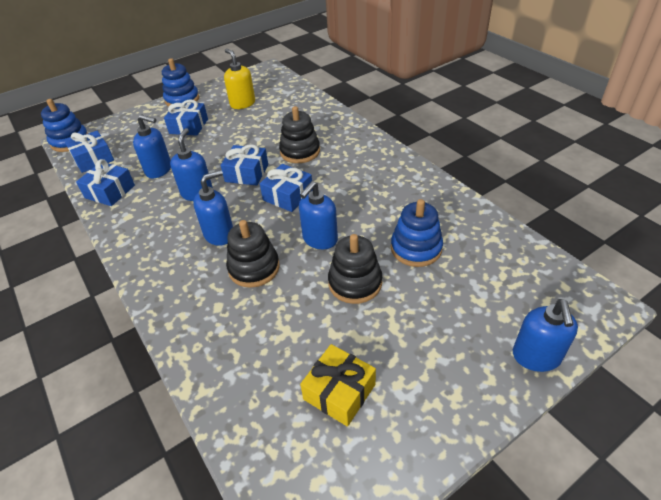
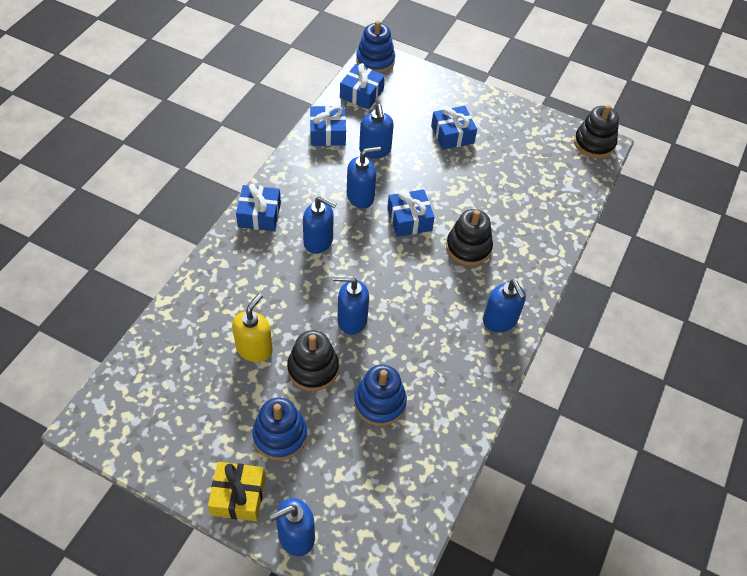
camera: 55 degrees right, 10 degrees up
(182, 99) = (493, 103): blue stacking toy -> blue stacking toy (280, 435)
(242, 103) = (520, 158): yellow soap dispenser -> yellow soap dispenser (254, 348)
(254, 268) = (293, 286): black stacking toy -> black stacking toy (594, 143)
(288, 196) = (396, 268): blue gift -> blue gift (259, 215)
(339, 392) = (201, 400): yellow gift -> yellow gift (238, 496)
(377, 157) = (500, 320): none -> blue soap dispenser

